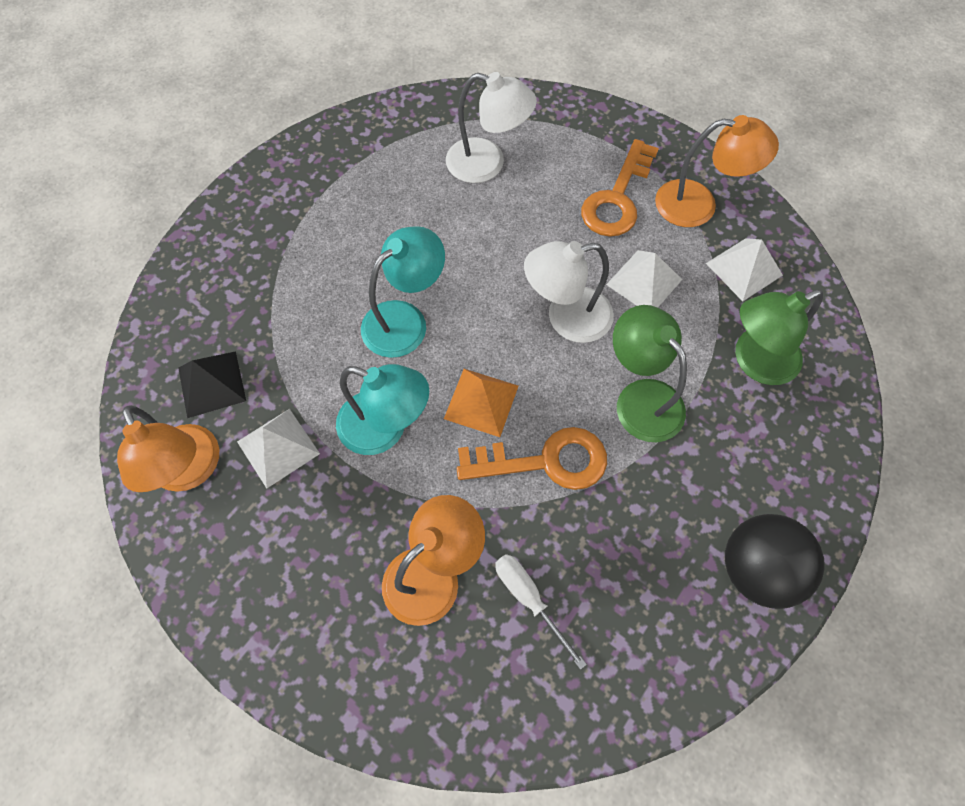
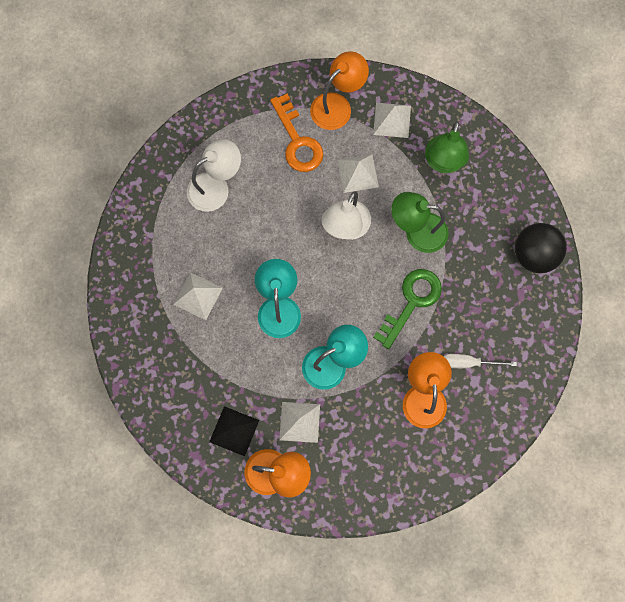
camera: 50 degrees left, 10 degrees up
(348, 234) = (198, 296): none -> white pyramid
(481, 402) = (357, 306): orange pyramid -> none
(545, 461) = (412, 302): orange key -> green key

